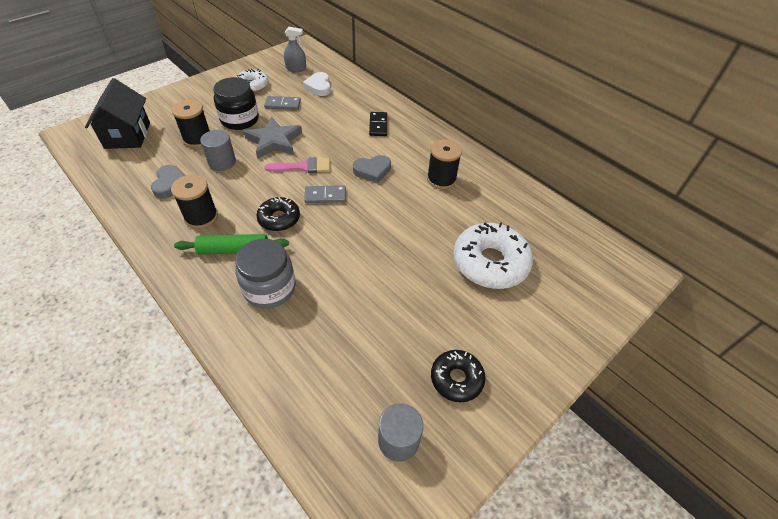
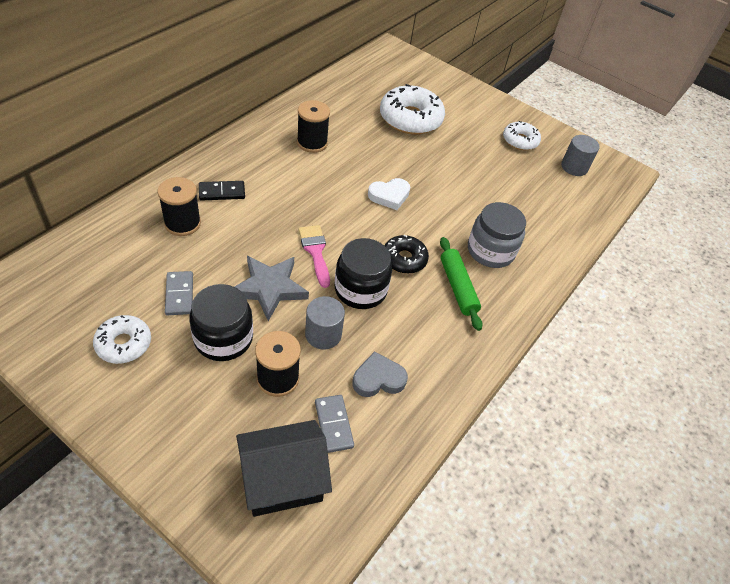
camera: 105 degrees left, 0 degrees up
(201, 217) = (422, 329): black spool -> black spool (182, 223)
(255, 187) = (360, 290): none -> black jar
(296, 68) = (68, 296): grey spray bottle -> none
(319, 87) = (128, 260): white heart -> white heart (389, 196)
(325, 196) = (359, 227): grey domino -> grey domino (334, 424)
(372, 171) = (310, 193): grey heart -> none
(456, 379) = (520, 141): black donut -> white donut

